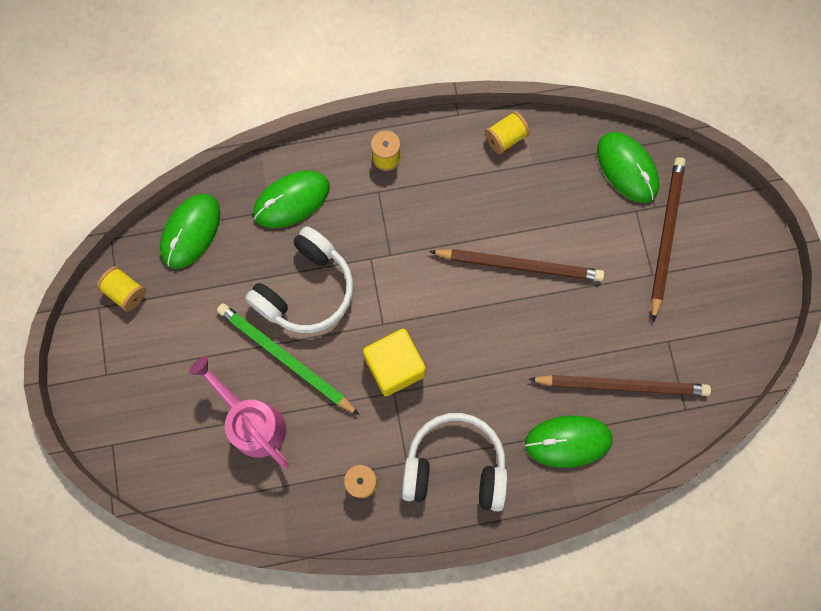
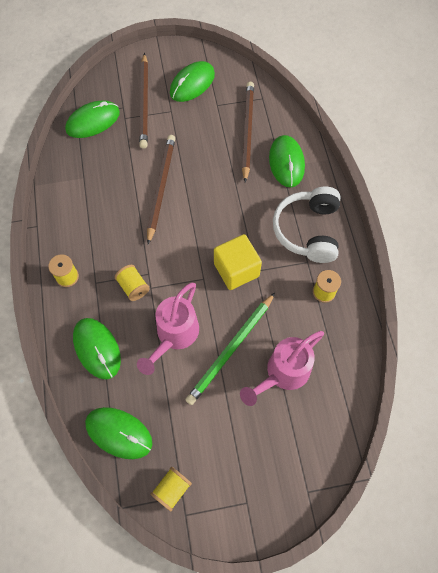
camera: 90 degrees left, 10 degrees down
(306, 289) = (174, 335): white headphones -> pink watering can
(505, 138) = (60, 194): yellow spool -> yellow spool (133, 287)
(665, 236) = (144, 102): brown pencil -> brown pencil turned 105 degrees counterclockwise
(706, 304) = (192, 84): none -> green mouse

